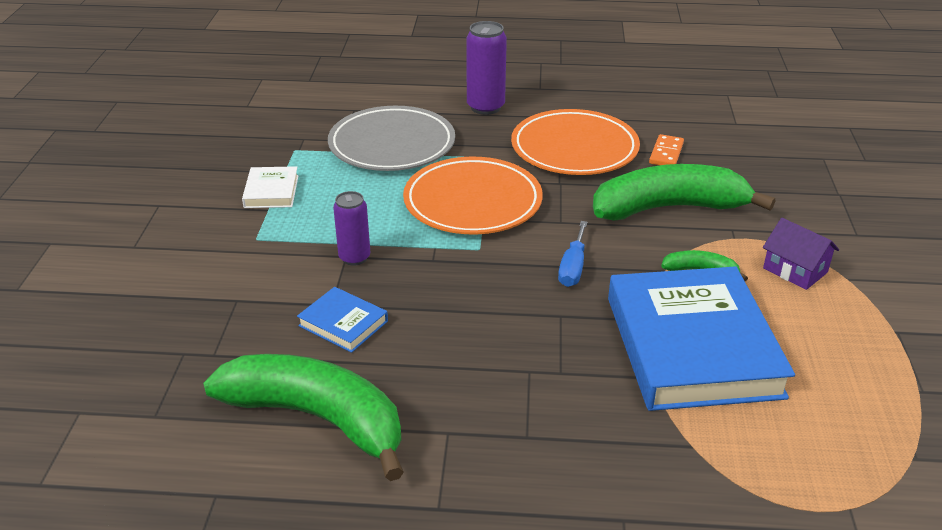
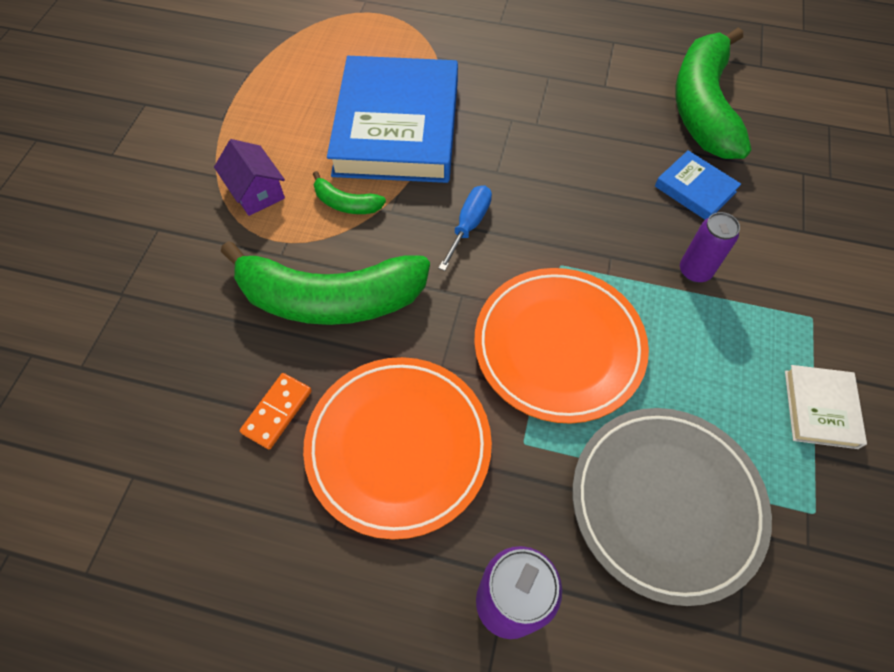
camera: 170 degrees left, 25 degrees up
(317, 418) = (703, 107): green banana -> green banana turned 60 degrees clockwise

